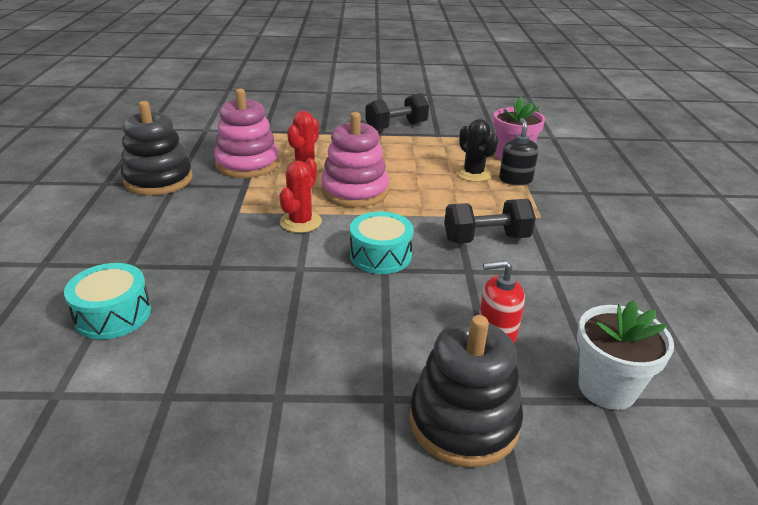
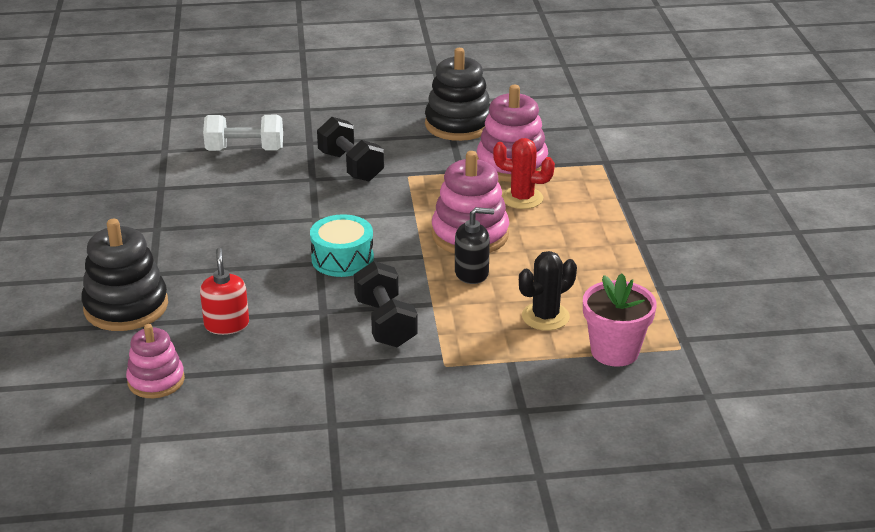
camera: 85 degrees right, 0 degrees up
(113, 315) = (245, 150): turquoise drum -> white dumbbell
(300, 222) = (395, 210): red cactus -> none
(396, 127) = (670, 252): black dumbbell -> black dumbbell (350, 166)
(515, 180) = (540, 350): black soap dispenser -> black soap dispenser (472, 273)
(607, 388) = (156, 380): white flower pot -> pink stacking toy

